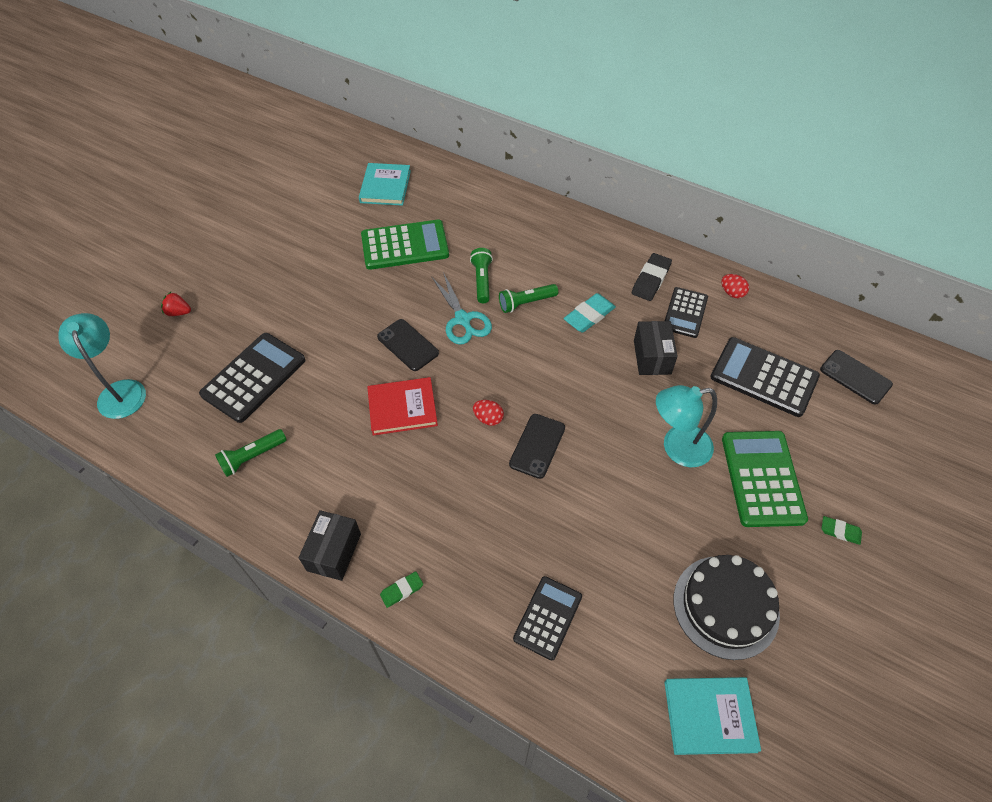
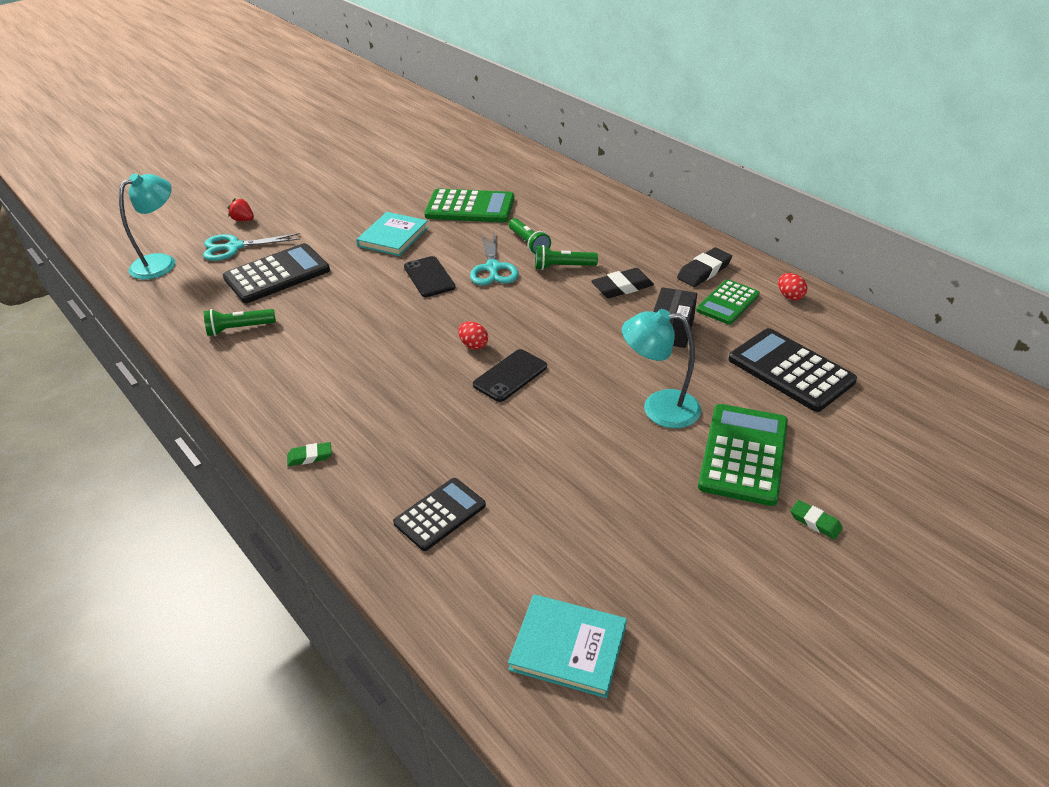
camera: 20 degrees right, 15 degrees down
(120, 391) = (161, 262): turquoise lamp -> turquoise lamp turned 45 degrees clockwise
(189, 351) = (234, 247): none -> turquoise scissors
(334, 552) = (266, 412): black box -> none
(385, 186) = (477, 165): turquoise book -> turquoise book (393, 237)
(402, 408) = (396, 321): red book -> none
(482, 281) = (528, 243): green flashlight -> green flashlight turned 135 degrees clockwise
(589, 316) = (622, 287): turquoise eraser -> black eraser
(685, 313) = (728, 303): black calculator -> green calculator
(726, 606) = (641, 554): black cake -> none
(855, 377) = (903, 391): black phone -> none

